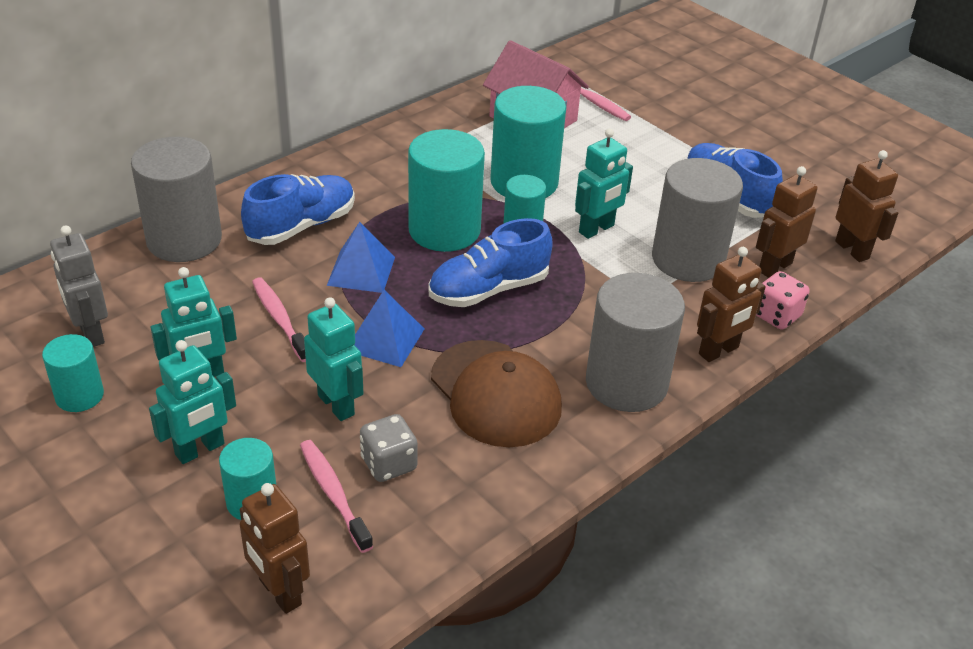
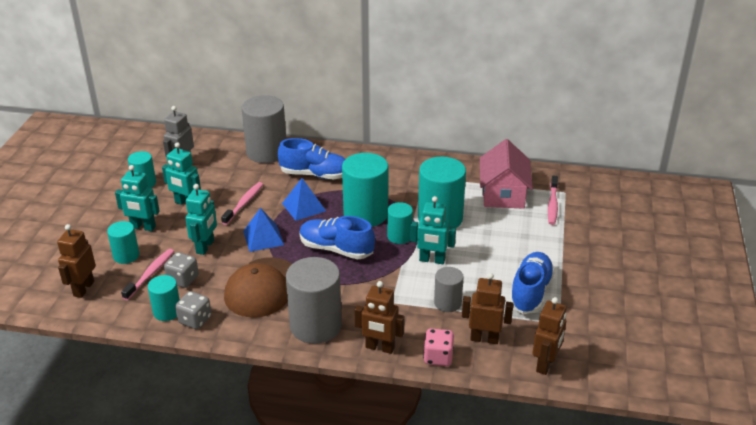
camera: 55 degrees right, 5 degrees down
(447, 515) = (167, 311): none -> turquoise cylinder
(498, 493) = (195, 320): none -> grey dice
(688, 259) = (447, 303): grey cylinder -> grey cylinder, size x0.55

